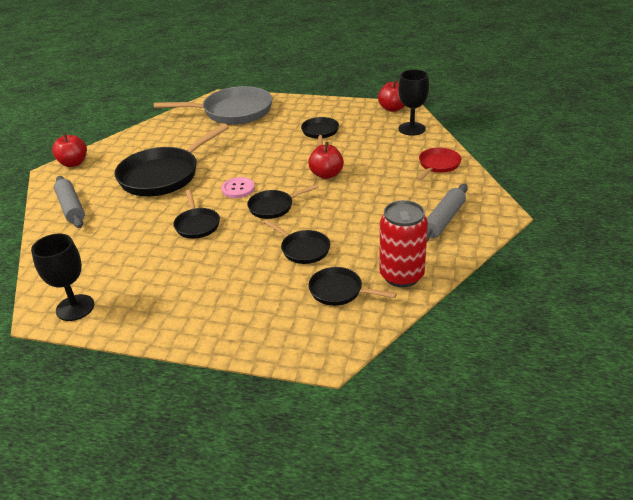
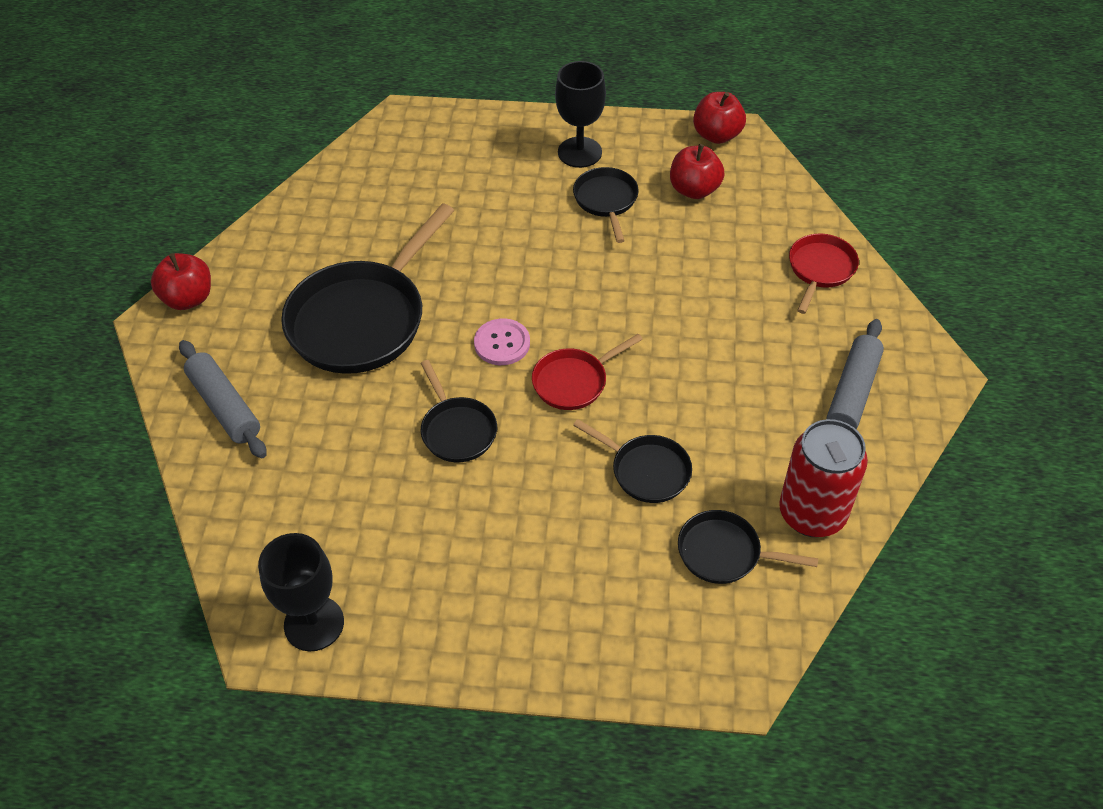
camera: 10 degrees left, 15 degrees up
(233, 112) = (437, 155): grey pan -> none
(273, 207) = (574, 381): black pan -> red pan
(326, 174) = (642, 301): red apple -> red apple (694, 190)
(412, 129) = (760, 184): black goblet -> black goblet (579, 152)

